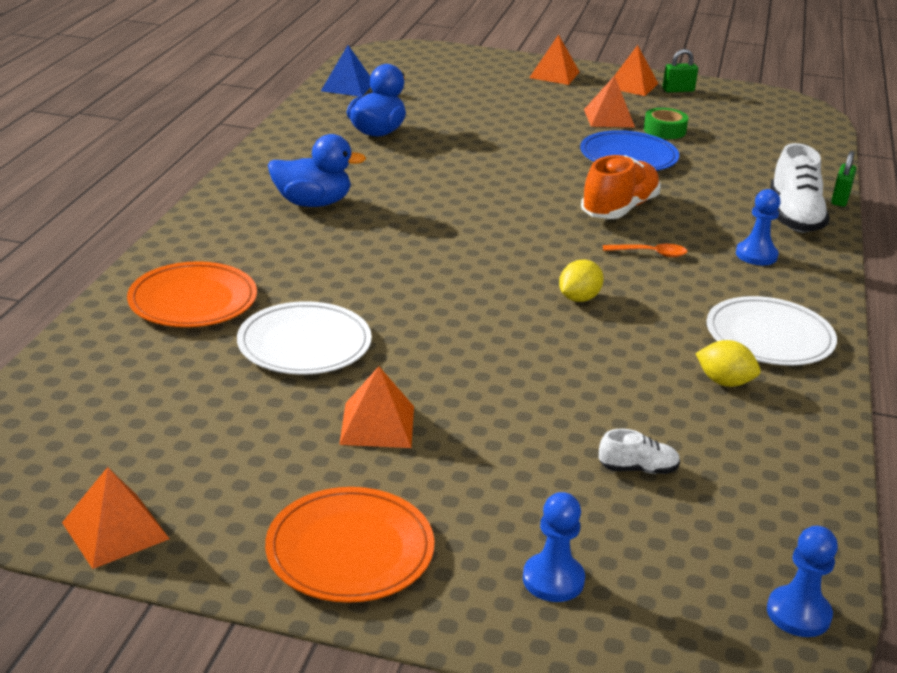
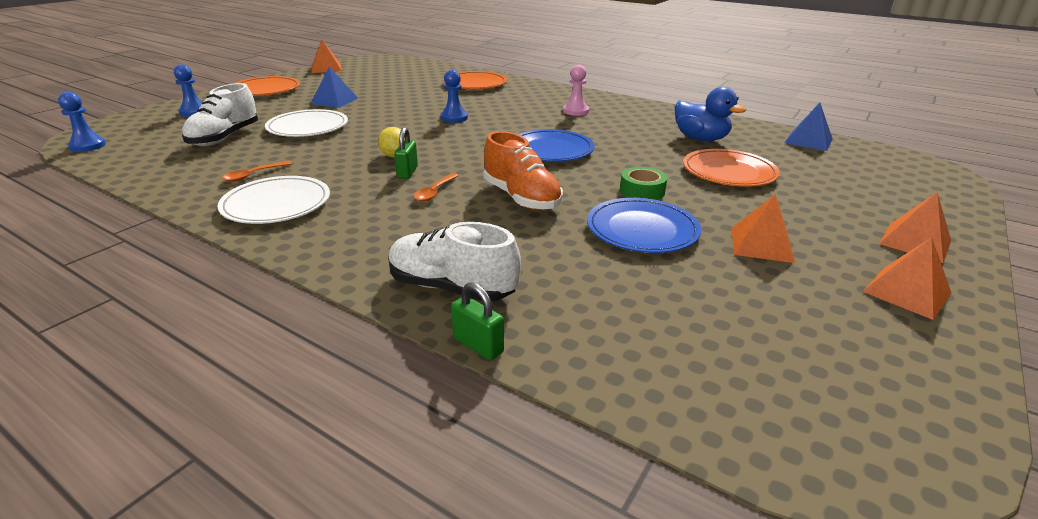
camera: 110 degrees right, 0 degrees up
(304, 344) = (415, 96): white plate -> white plate (308, 127)
(313, 203) = (575, 111): blue duck -> pink pawn
(377, 425) = (334, 101): orange pyramid -> blue pyramid
(468, 123) = (729, 172): none -> orange plate
(476, 206) = (551, 150): none -> blue plate
(638, 469) = (224, 138): white shoe -> white shoe, size x1.98
(664, 130) = (726, 272): green tape -> green tape (642, 191)
(678, 90) = (908, 330): green padlock -> green padlock (407, 172)
(724, 382) = (253, 175): yellow lemon -> orange spoon
(756, 255) = (393, 237): blue pawn -> blue pawn (454, 118)

